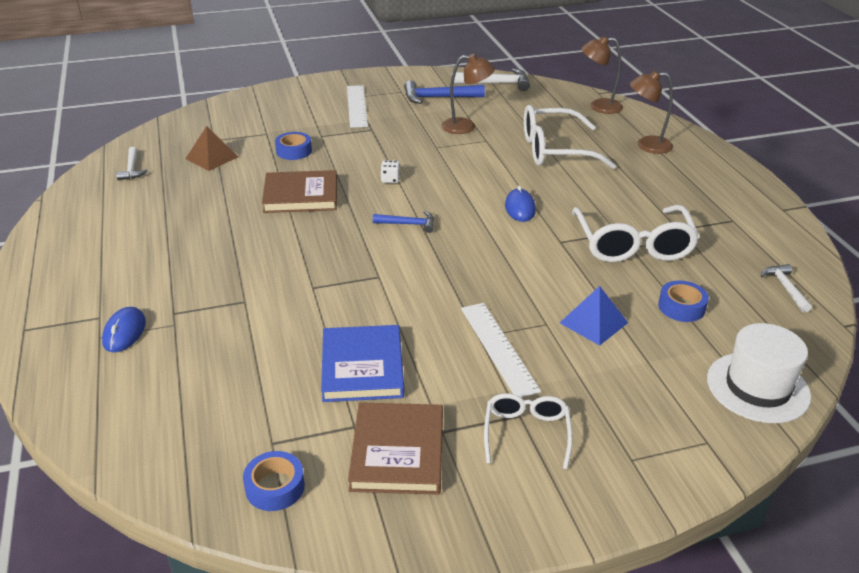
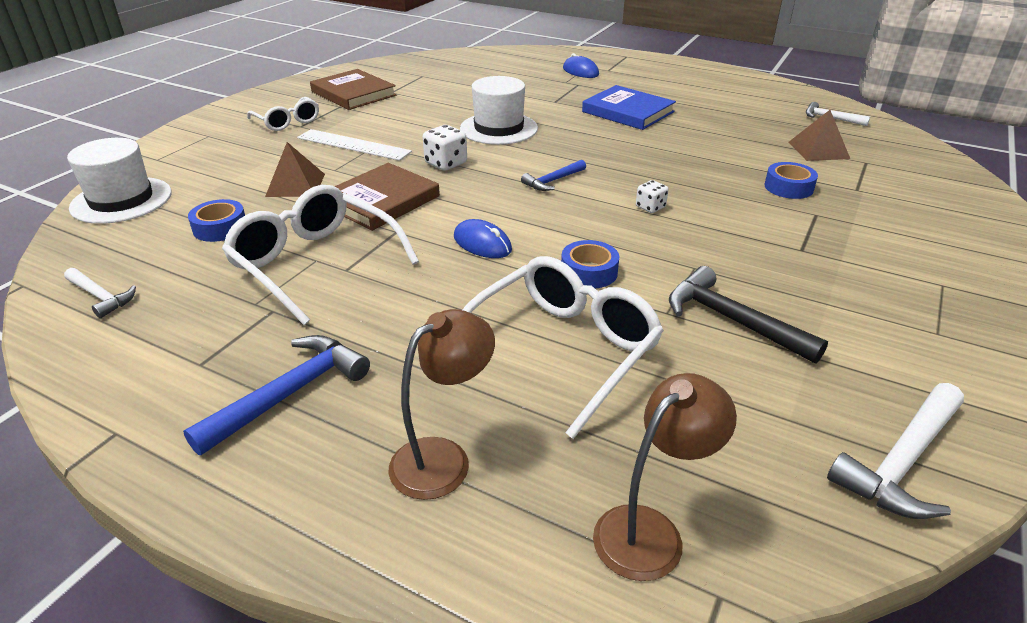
camera: 135 degrees right, 0 degrees up
(275, 487) = (395, 69): blue tape -> blue tape (589, 272)
(301, 195) = (679, 160): brown book -> brown book (381, 201)
(353, 295) = (498, 128): none -> white hat
(356, 106) = (901, 271): white ruler -> none
(362, 367) = (427, 107): blue book -> blue book (628, 112)
(438, 98) = (877, 354): blue hammer -> blue hammer (289, 394)
(453, 280) = (446, 163): none -> white dice
(466, 126) = (732, 320): brown lamp -> black hammer
(593, 322) = (295, 185): blue pyramid -> brown pyramid

